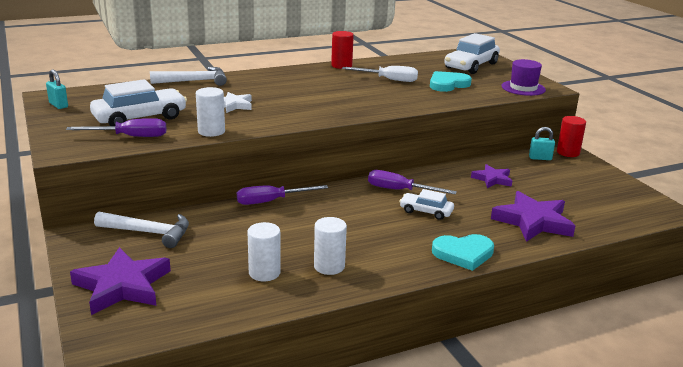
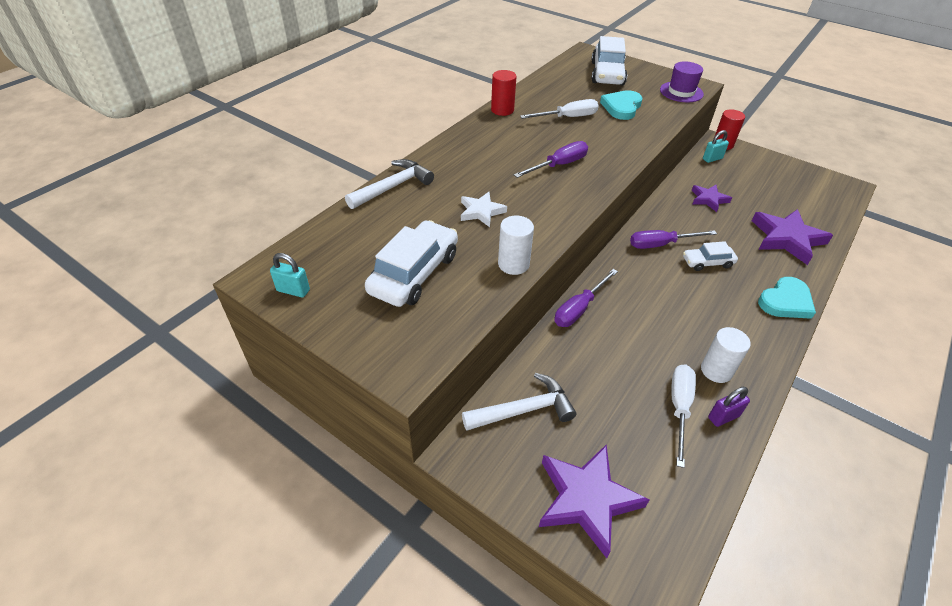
camera: 30 degrees left, 20 degrees up
(130, 137) = (445, 310): purple screwdriver -> purple screwdriver (559, 165)
(264, 273) = (679, 408): white cylinder -> white screwdriver
(292, 290) = (723, 417): none -> purple padlock

